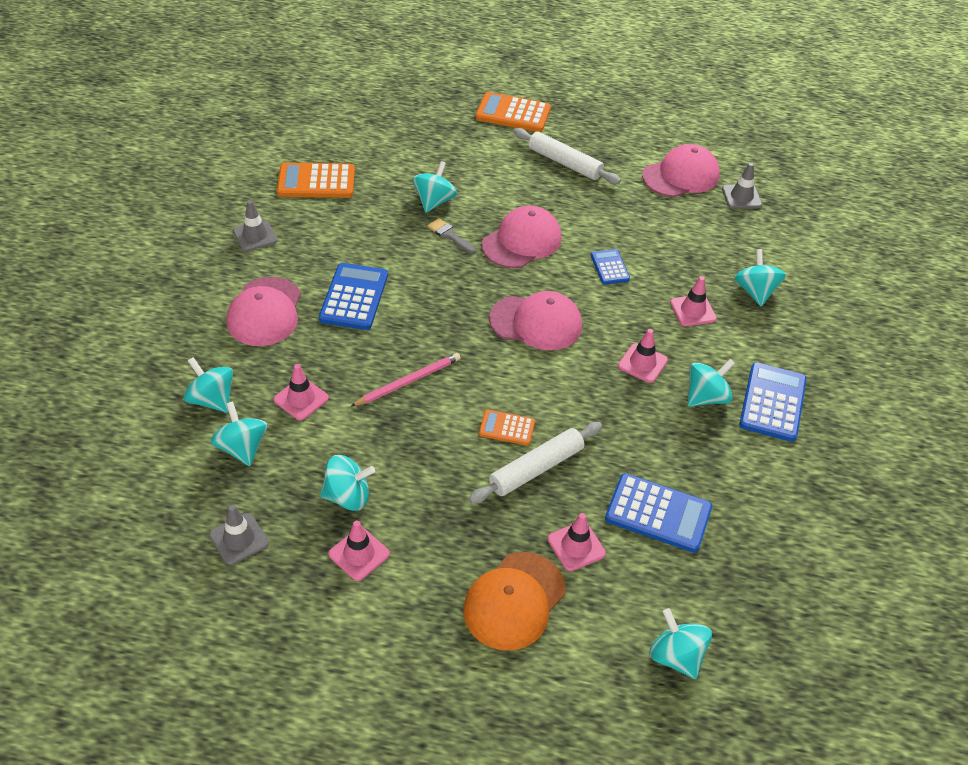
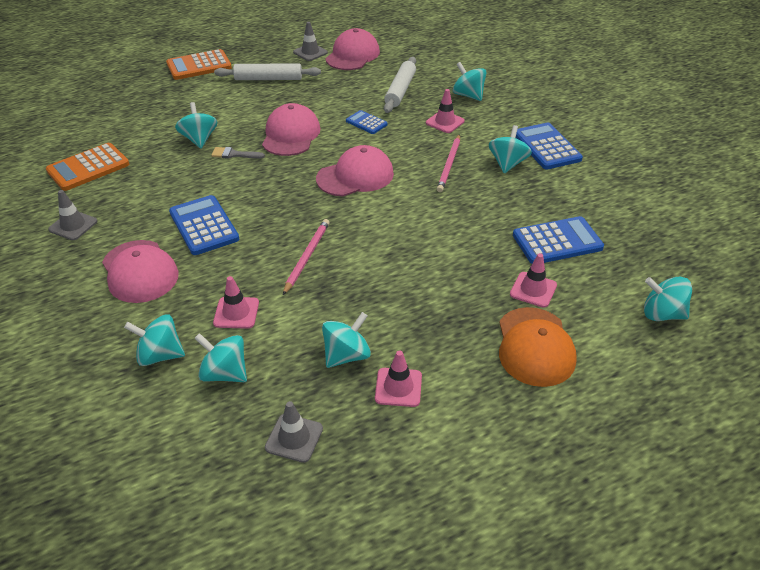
camera: 35 degrees left, 5 degrees down
(507, 428) = (408, 247): orange calculator -> none
(536, 469) = (455, 260): white rolling pin -> white rolling pin (400, 90)
(642, 363) = (449, 165): pink traffic cone -> pink pencil
(741, 197) = (402, 51): grey traffic cone -> grey traffic cone (310, 52)

